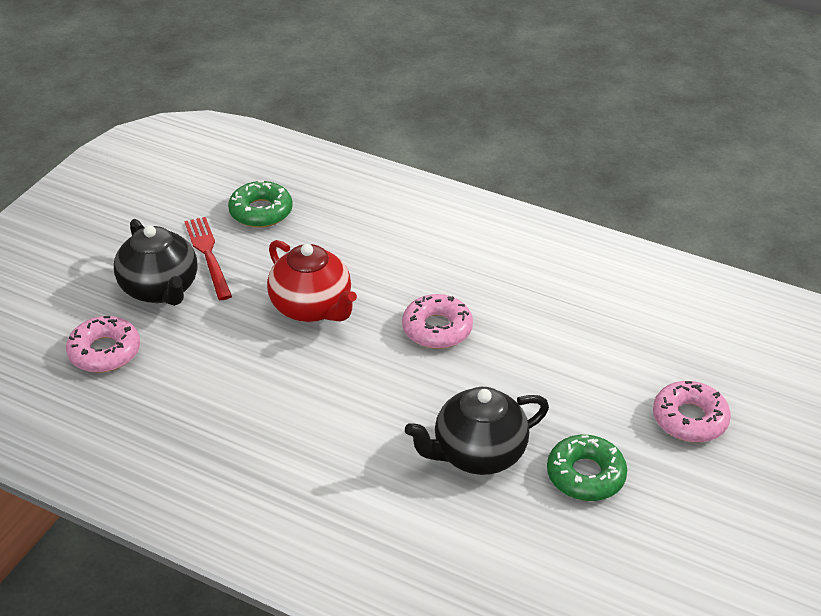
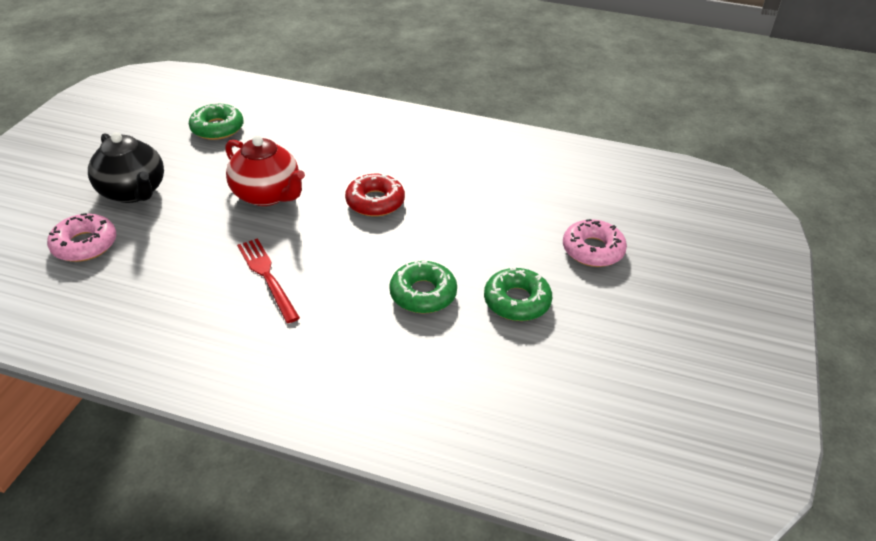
camera: 10 degrees left, 0 degrees up
(208, 255) = (174, 163): red fork -> red fork (267, 276)
(437, 329) = (375, 202): pink donut -> red donut
(477, 454) = (423, 294): black teapot -> green donut

